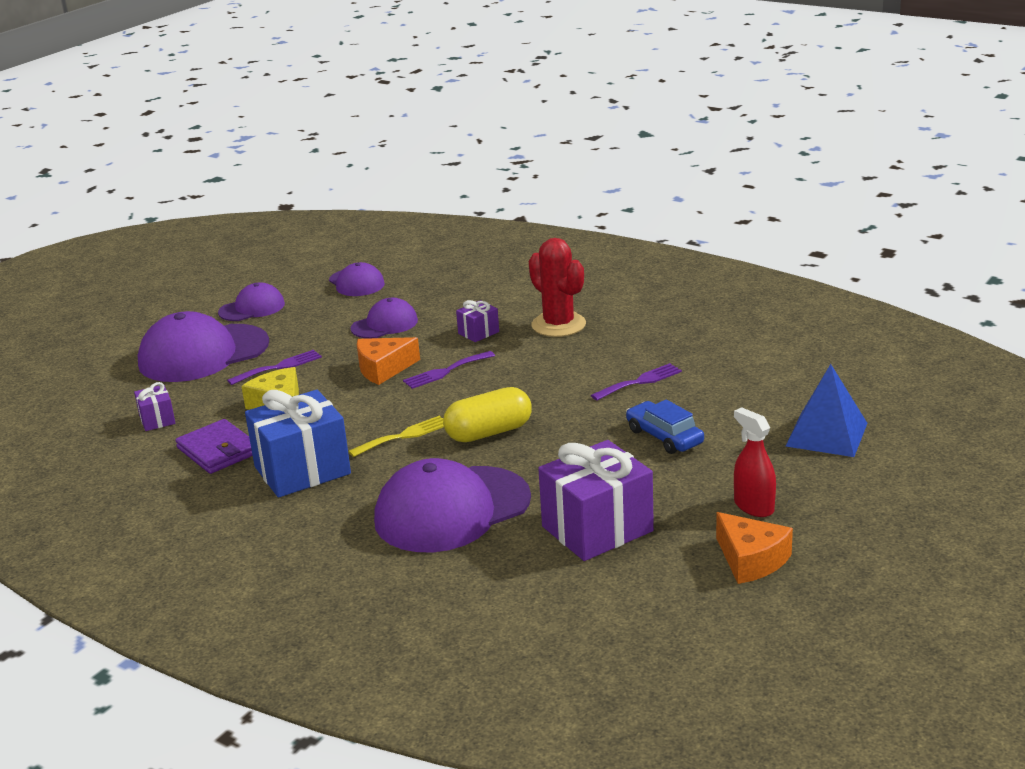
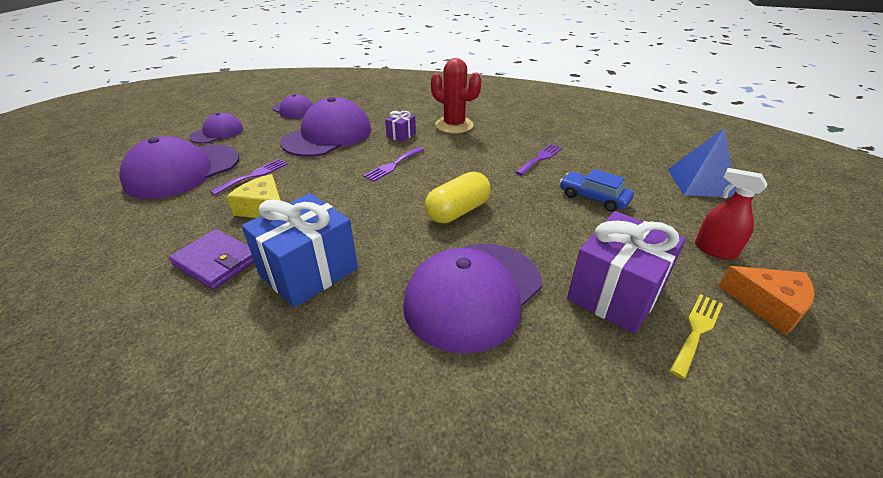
camera: 20 degrees left, 10 degrees up
(157, 420) = (147, 237): purple gift -> none
(383, 369) = (342, 168): orange cheese -> none
(384, 324) = (328, 136): purple cap -> purple cap, size x1.84
(403, 436) = (388, 223): yellow fork -> yellow fork (696, 331)

